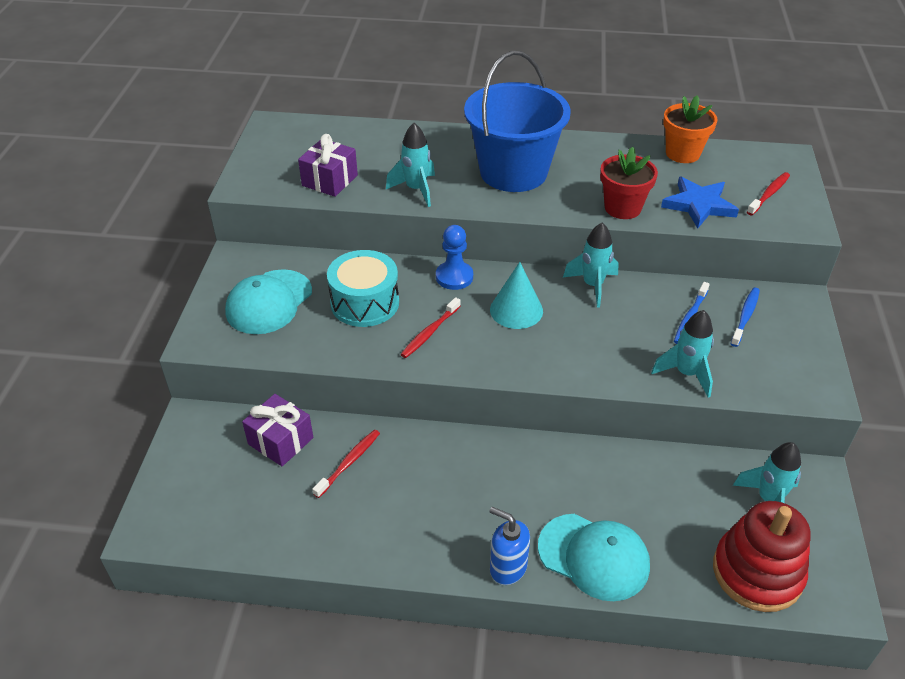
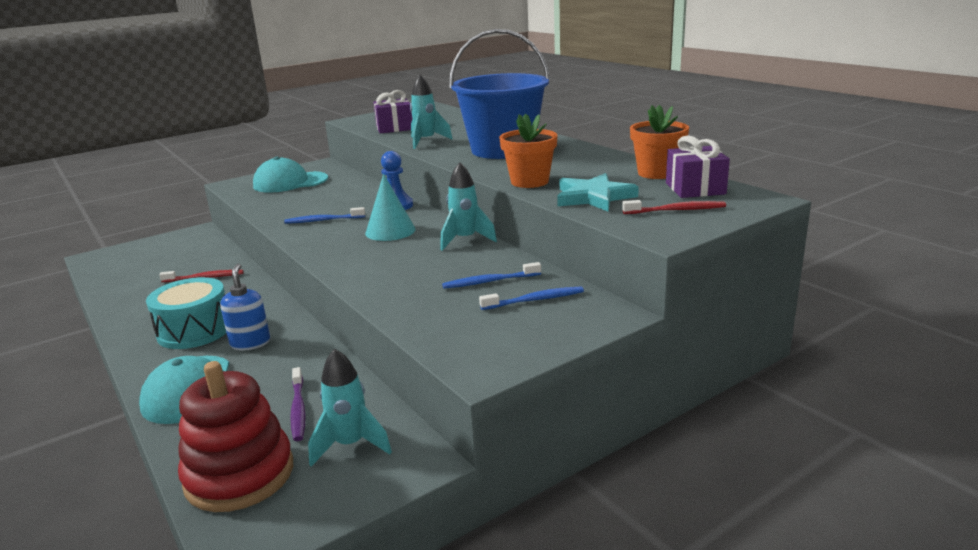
camera: 50 degrees right, 20 degrees down
(280, 441) = (204, 255): purple gift -> purple gift (695, 188)
(365, 303) = (327, 198): turquoise drum -> turquoise drum (195, 330)
(430, 332) = (323, 220): red toothbrush -> blue toothbrush
(507, 567) = (147, 362): blue soap dispenser -> blue soap dispenser (250, 343)
(622, 208) = (529, 182): red flower pot -> orange flower pot
(686, 373) = (409, 304): turquoise rocket -> none
(693, 505) = (298, 409): none -> purple toothbrush
(699, 205) = (593, 197): blue star -> turquoise star

